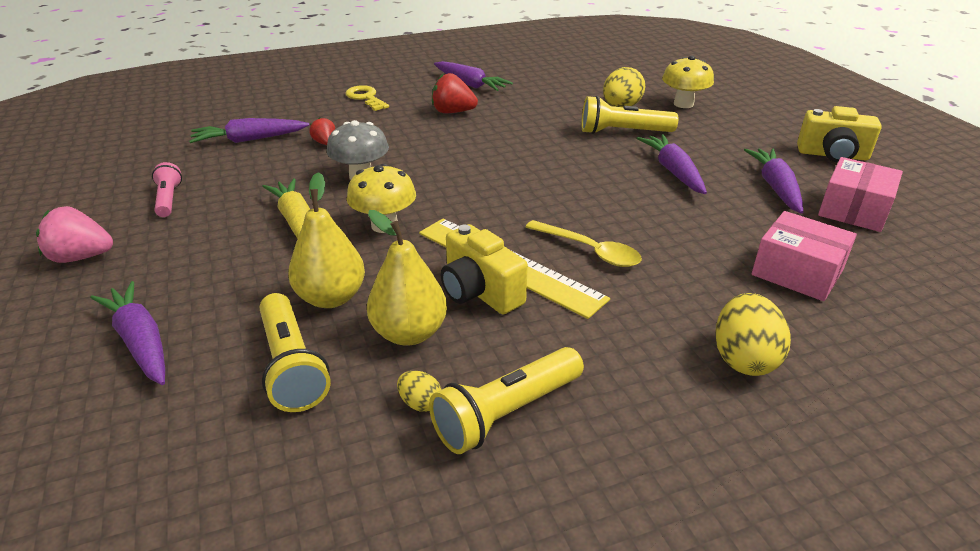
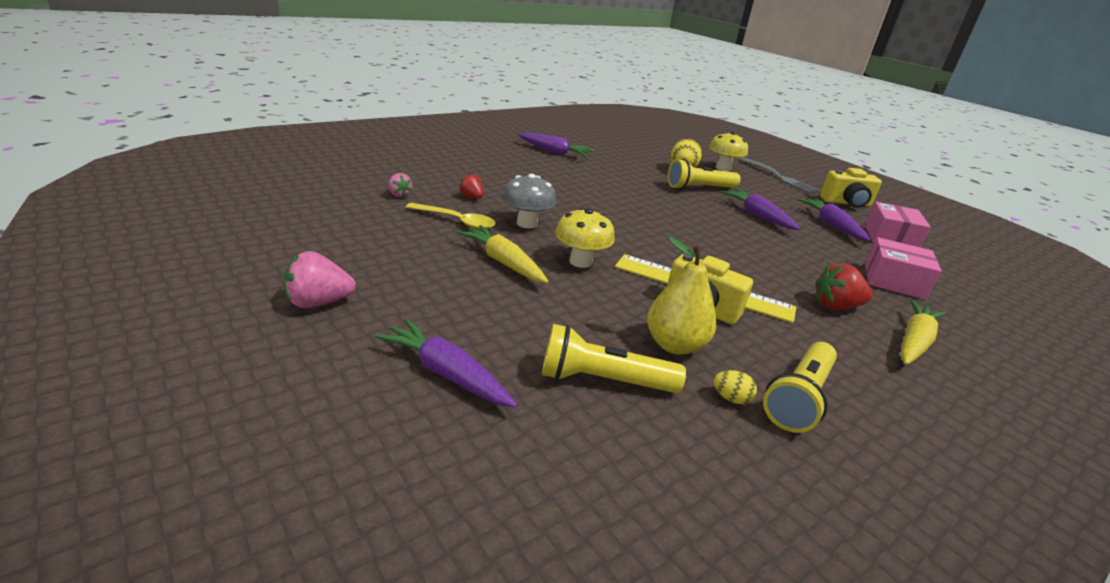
camera: 20 degrees left, 5 degrees down
(168, 199) = (365, 247): pink flashlight -> none
(249, 140) = (399, 195): purple carrot -> pink strawberry
(292, 366) = (603, 380): yellow flashlight -> yellow flashlight turned 135 degrees clockwise
(331, 298) = (587, 322): yellow pear -> none
(366, 98) = (476, 161): yellow key -> none
(453, 112) = (559, 173): red strawberry -> red strawberry (836, 306)
(590, 251) = (751, 274): yellow spoon -> yellow spoon (457, 221)
(743, 358) = (914, 342): yellow egg -> yellow carrot
(759, 115) = (778, 177): none -> grey fork

